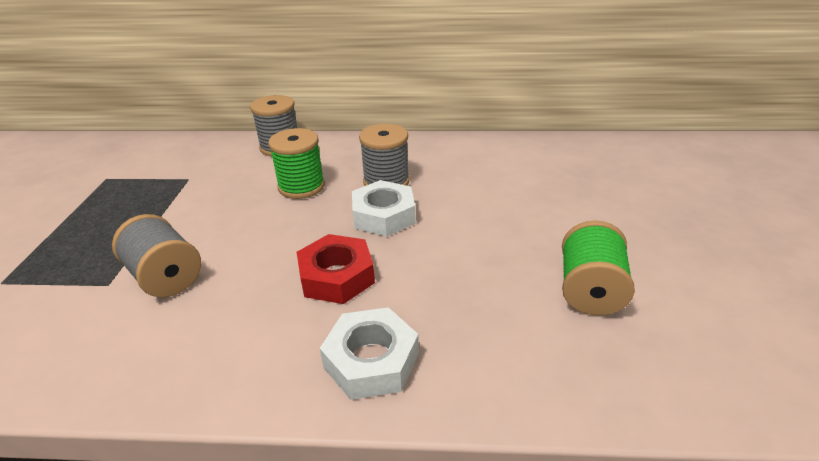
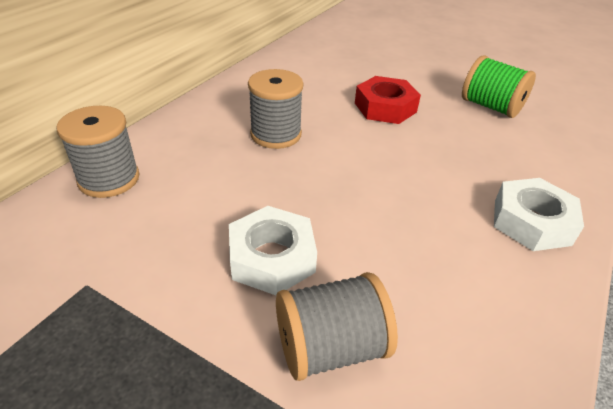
camera: 65 degrees left, 5 degrees up
(301, 186) = (227, 188): green spool -> none
(337, 276) = (412, 209): red nut -> red nut (385, 107)
(383, 216) = (334, 154): white nut -> white nut (272, 258)

